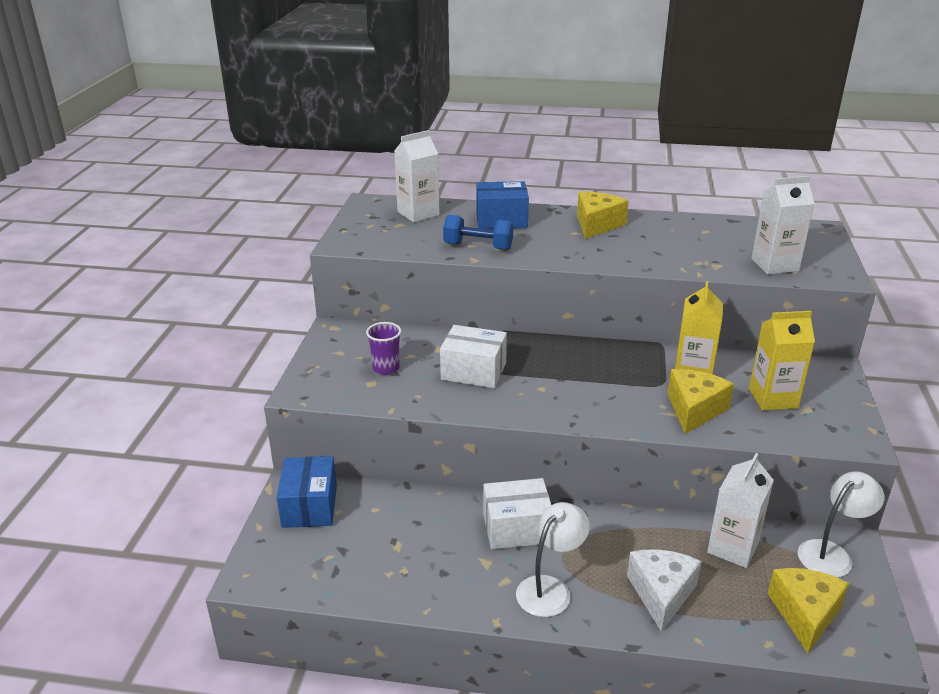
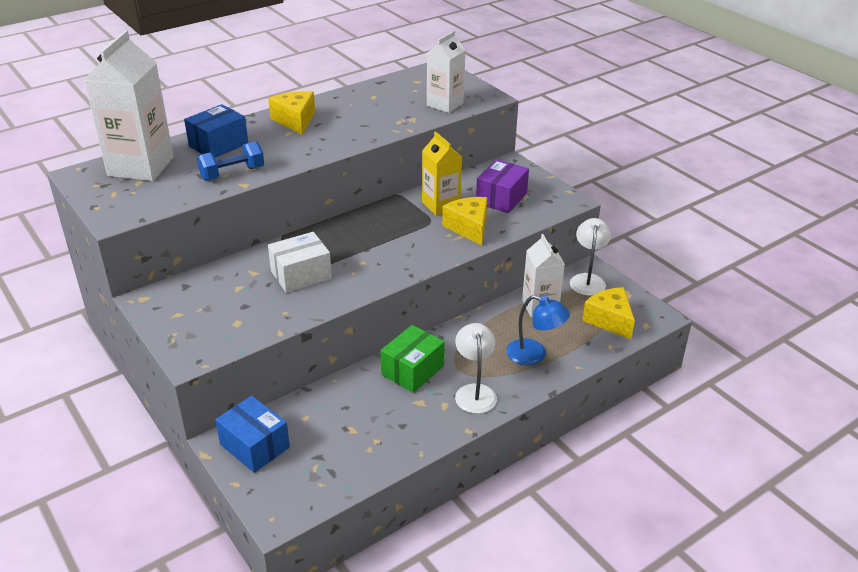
camera: 45 degrees left, 5 degrees up
(386, 368) = (233, 306): purple cup -> none
(418, 213) = (141, 166): white carton -> white carton, size x1.62
(516, 528) = (412, 370): white box -> green box
(661, 594) = (534, 355): white cheese -> blue lamp
(773, 398) = (501, 198): yellow carton -> purple box

